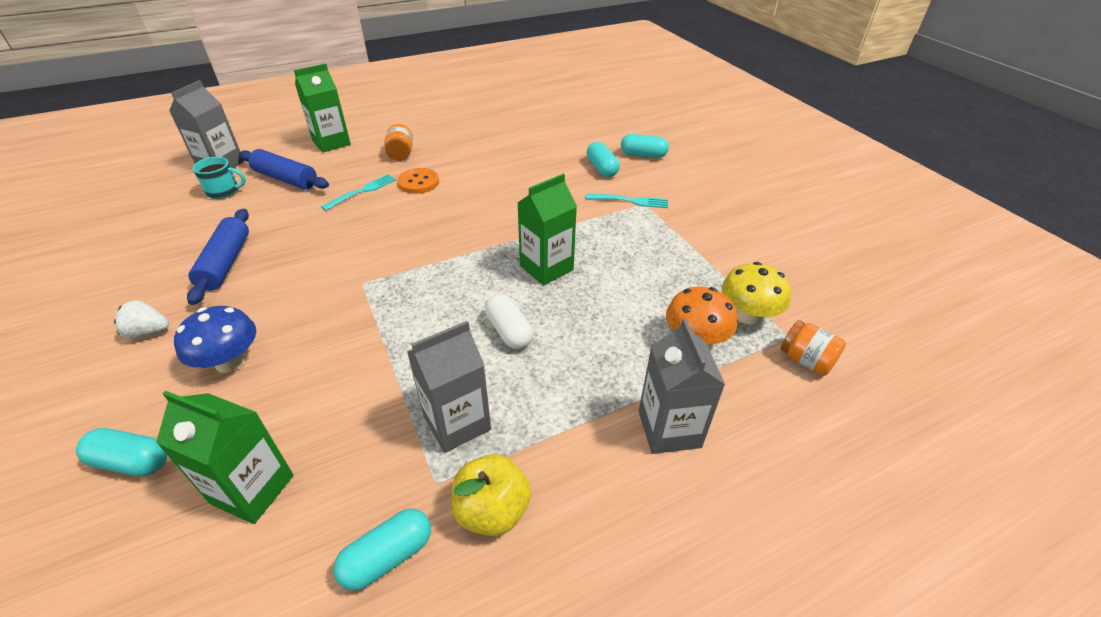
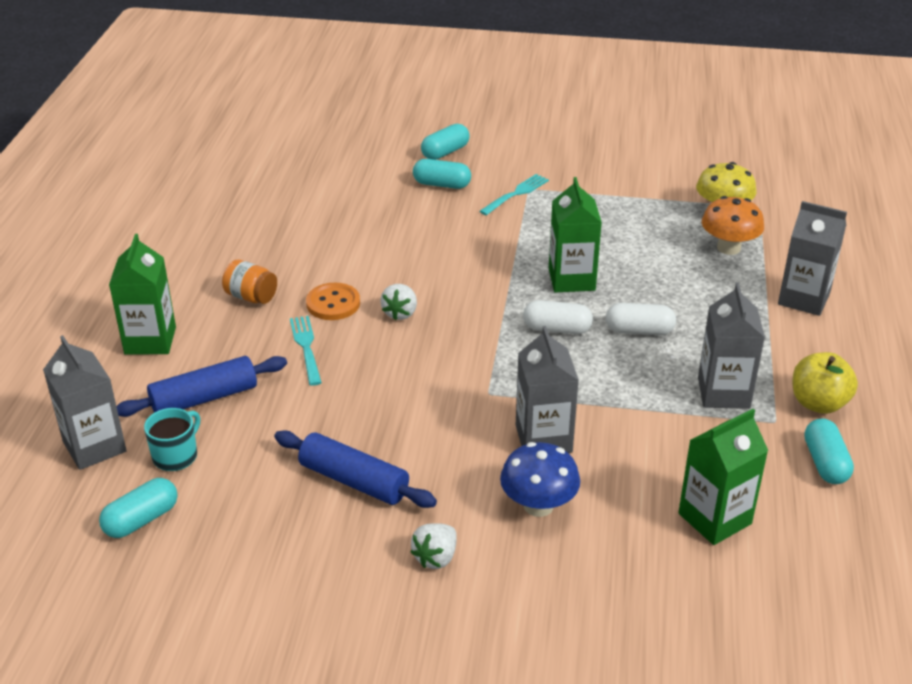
camera: 55 degrees left, 5 degrees down
(131, 462) = (629, 588): turquoise capsule -> turquoise capsule (141, 520)
(320, 332) = (543, 438): none -> grey carton
(430, 210) = (400, 313): none -> white strawberry
(472, 285) = (557, 329): none -> white capsule
(806, 360) = (787, 213): orange jar -> none

